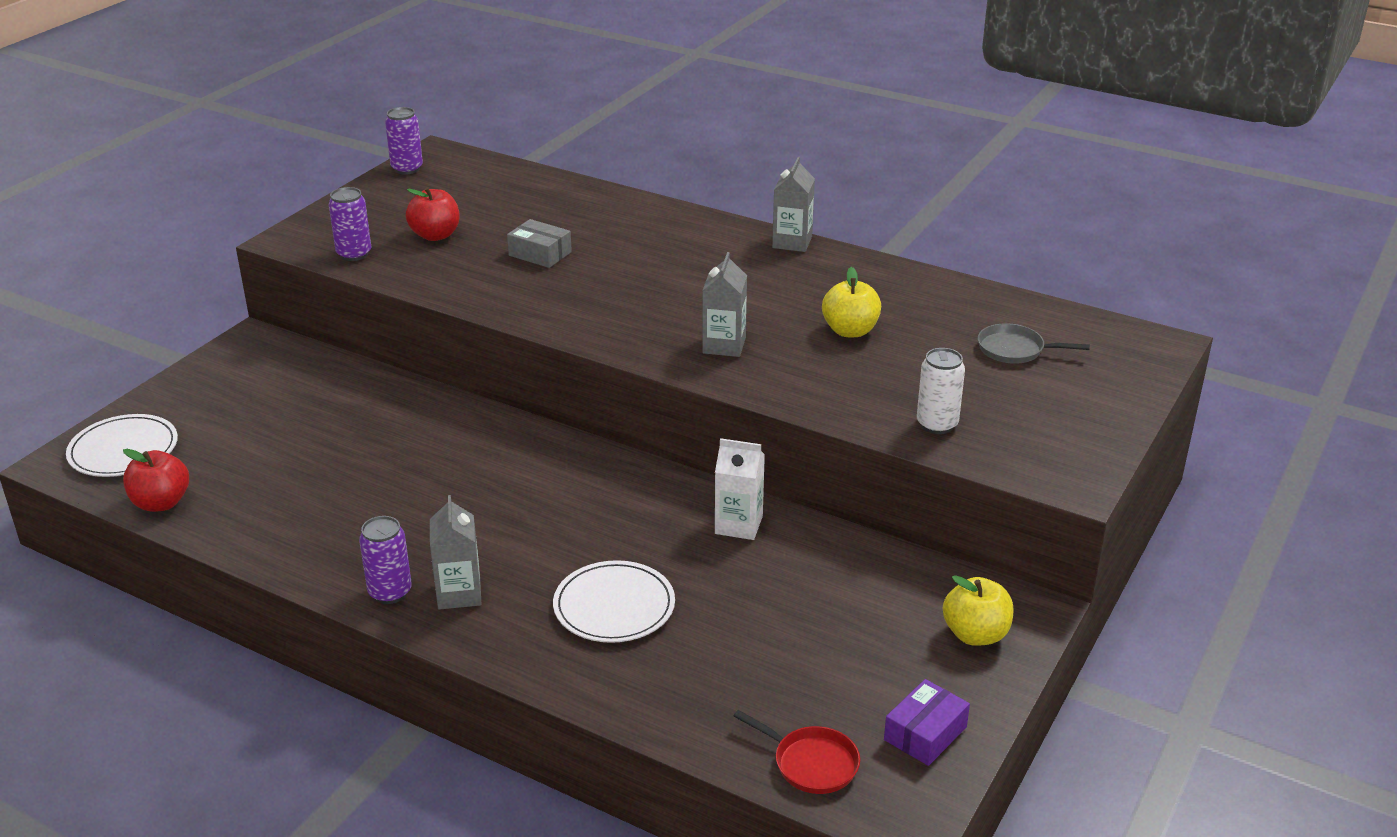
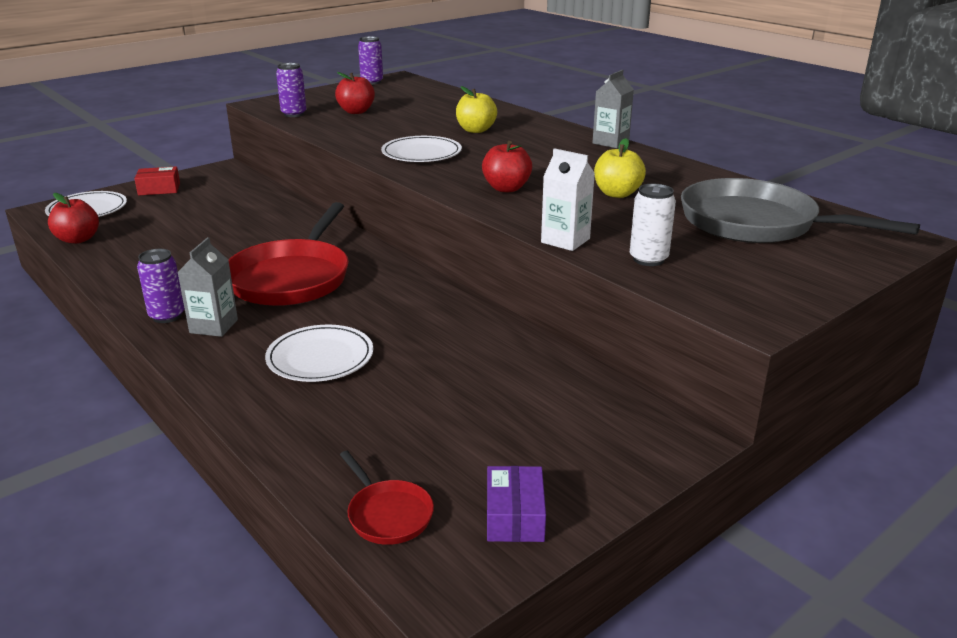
camera: 20 degrees right, 5 degrees down
(193, 394) = (159, 189): none -> red box
(496, 504) = (292, 277): none -> red pan
(540, 254) = (417, 127): grey box -> none
(581, 302) = (421, 153): none -> white plate
(724, 345) = (506, 188): grey carton -> red apple
(738, 525) = (464, 323): white carton -> white carton (565, 240)
(925, 733) = (514, 516): purple box -> purple box turned 60 degrees counterclockwise
(975, 634) = (619, 444): yellow apple -> yellow apple (476, 130)
(1015, 350) = (756, 223): grey pan -> grey pan, size x2.21

